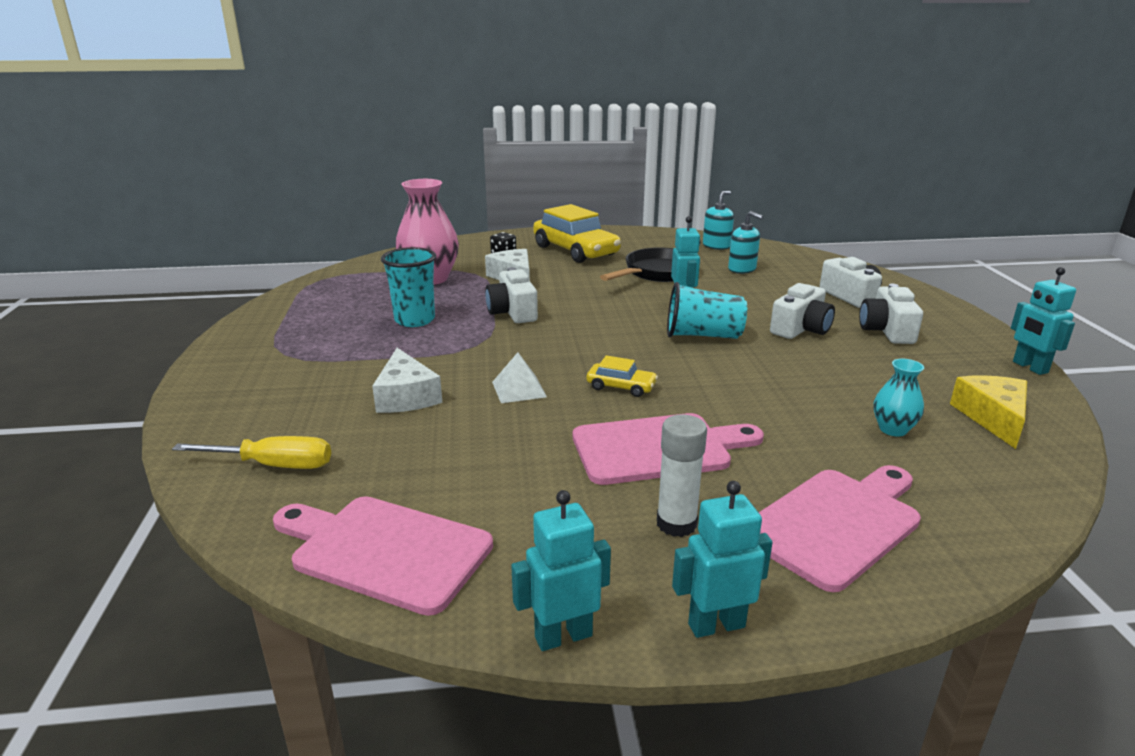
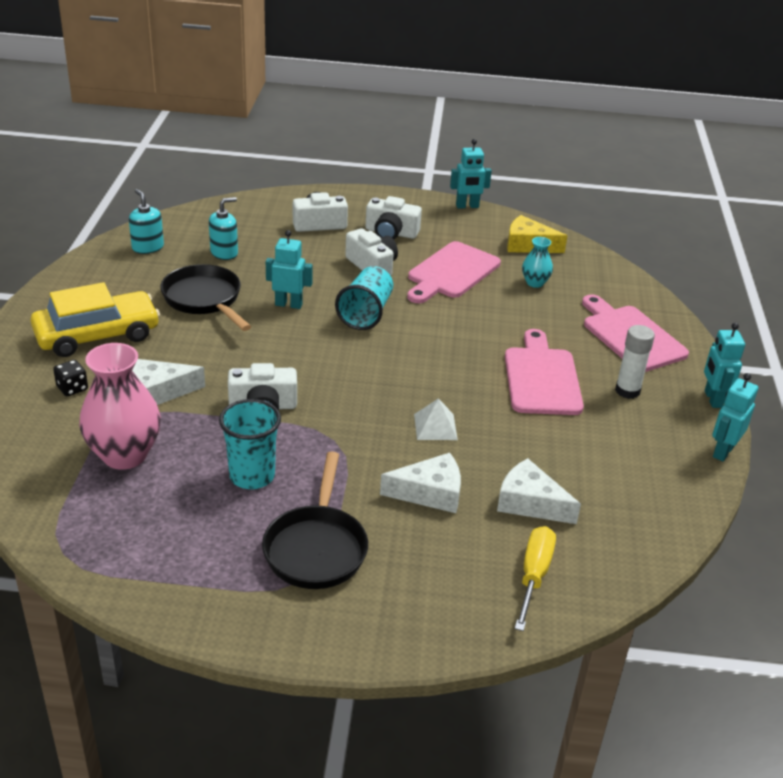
camera: 80 degrees left, 10 degrees up
(323, 354) = (316, 548): none -> black pan
(385, 550) = (648, 515): pink cutting board -> pink cutting board (451, 272)
(398, 455) = (530, 503): none -> white cheese
(563, 636) = (722, 451): turquoise robot -> turquoise robot turned 45 degrees clockwise
(621, 387) = (446, 374): yellow car -> none

